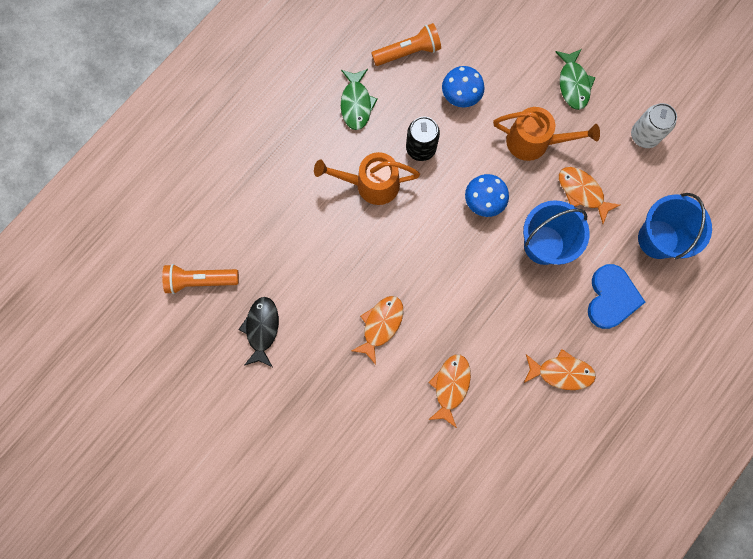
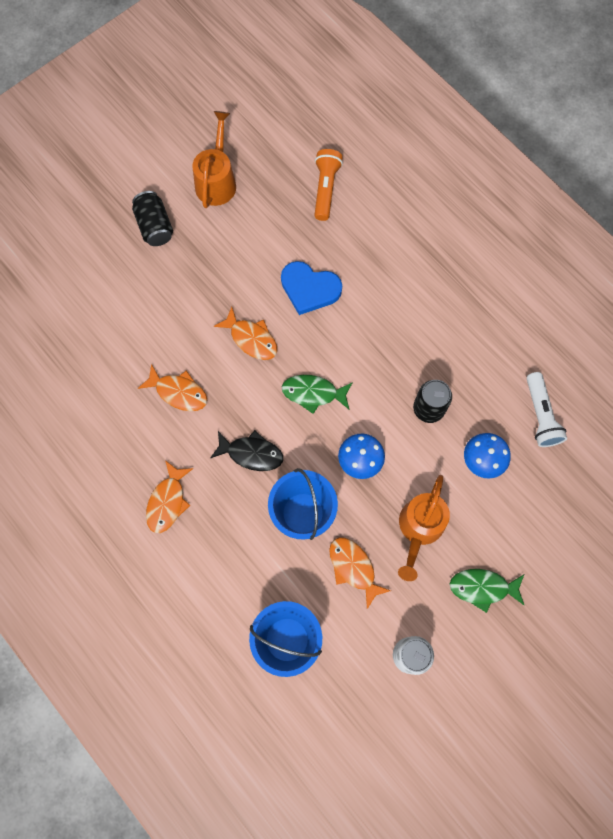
camera: 100 degrees right, 5 degrees down
(262, 329) = (269, 234): black fish -> black fish (251, 453)
(270, 454) = (154, 226): none -> black can
(356, 104) = (487, 353): green fish -> green fish (313, 393)
(370, 184) = (396, 353): orange watering can -> orange watering can (217, 180)
(408, 52) = (540, 415): orange flashlight -> white flashlight
(582, 192) = (353, 568): orange fish -> orange fish turned 90 degrees counterclockwise
(611, 298) = (233, 571): blue heart -> blue heart (309, 289)

